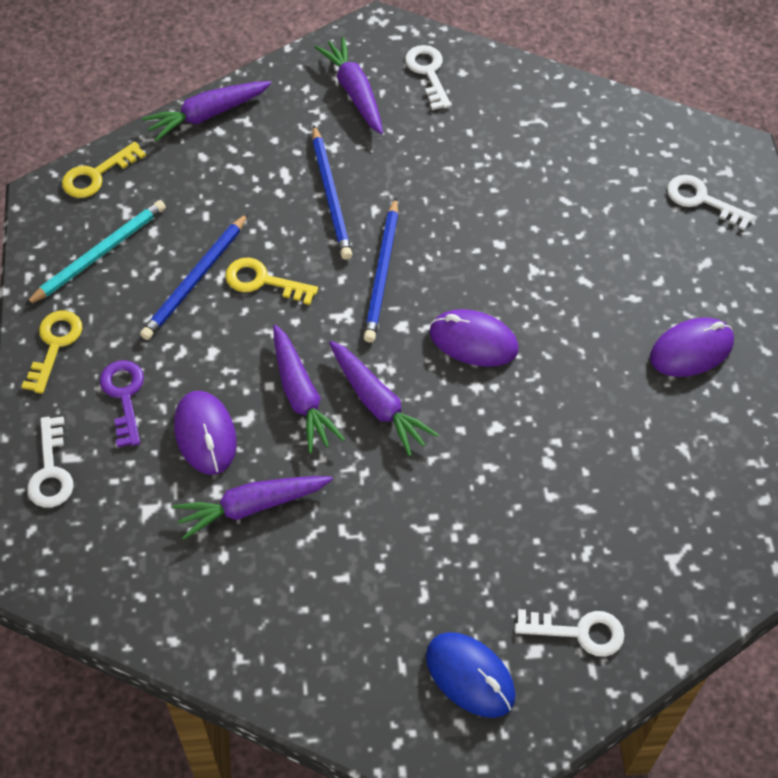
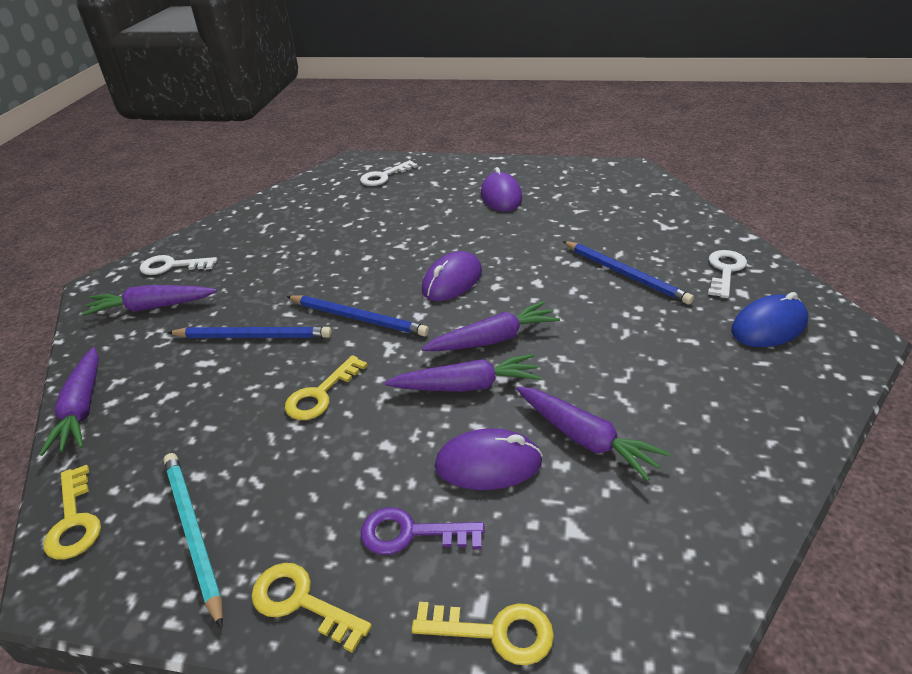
camera: 70 degrees left, 20 degrees down
(51, 471) = (495, 632): white key -> yellow key
(196, 279) = (286, 446): blue pencil -> blue pencil (625, 274)
(251, 507) = (585, 438): purple carrot -> purple carrot turned 45 degrees counterclockwise

